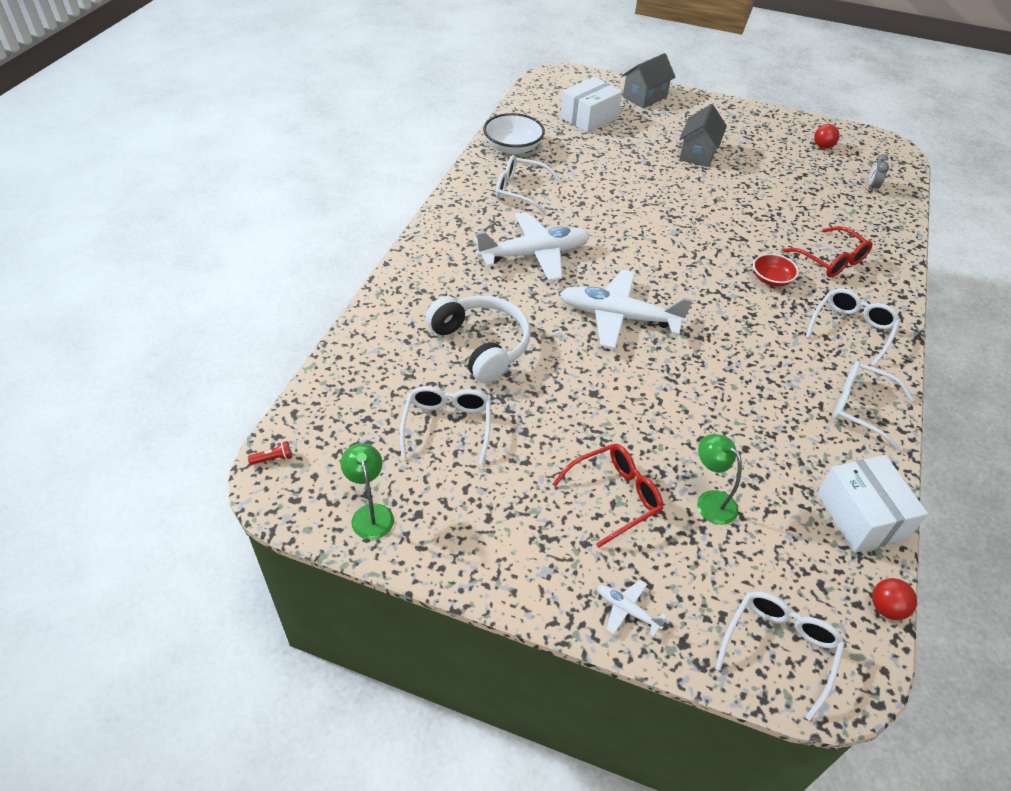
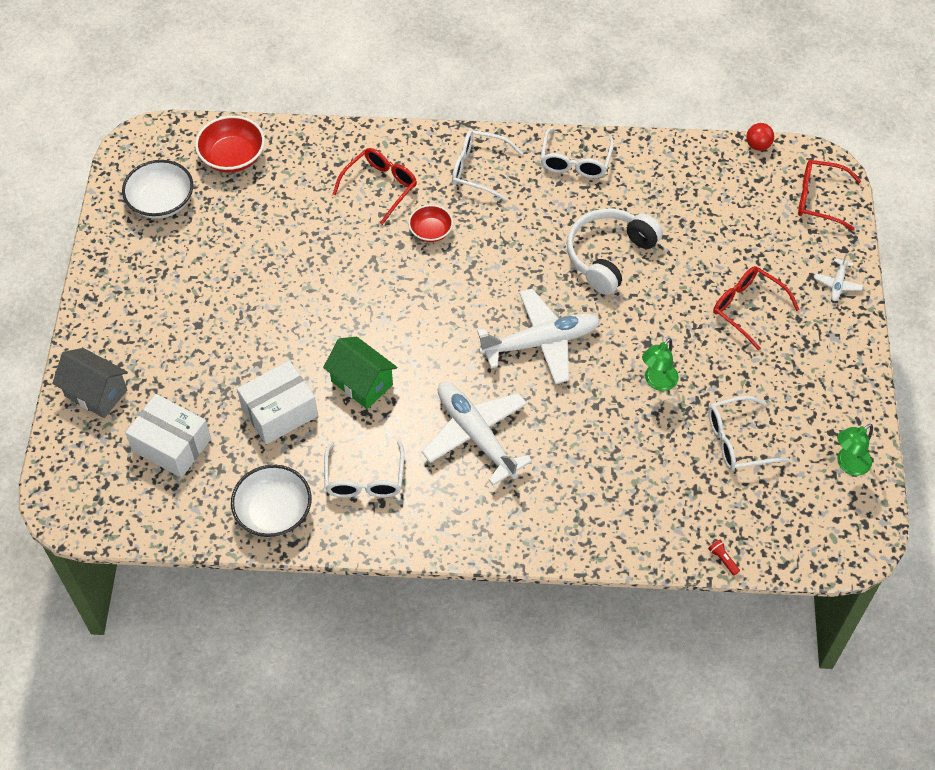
camera: 105 degrees left, 10 degrees up
(273, 459) = (837, 558): red flashlight -> red flashlight (723, 559)
(481, 345) = (630, 444): white headphones -> white headphones (609, 256)
(611, 207) = (362, 383): none -> green house
(619, 317) = (540, 342): white plane -> white plane turned 105 degrees counterclockwise
(698, 153) = (219, 318): grey house -> none
(710, 501) = (720, 248): green lamp -> green lamp (657, 382)
(779, 648) = (819, 199): white glasses -> red glasses
(822, 147) = (161, 202): red ball -> white bowl
(861, 516) = (686, 159): white box -> white box (279, 412)
(872, 187) = (232, 157): grey clock -> red bowl

